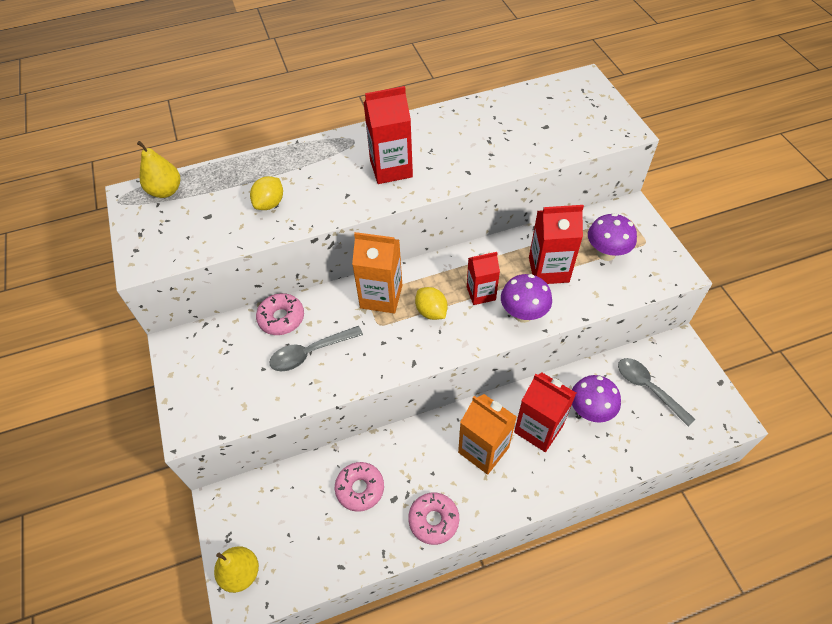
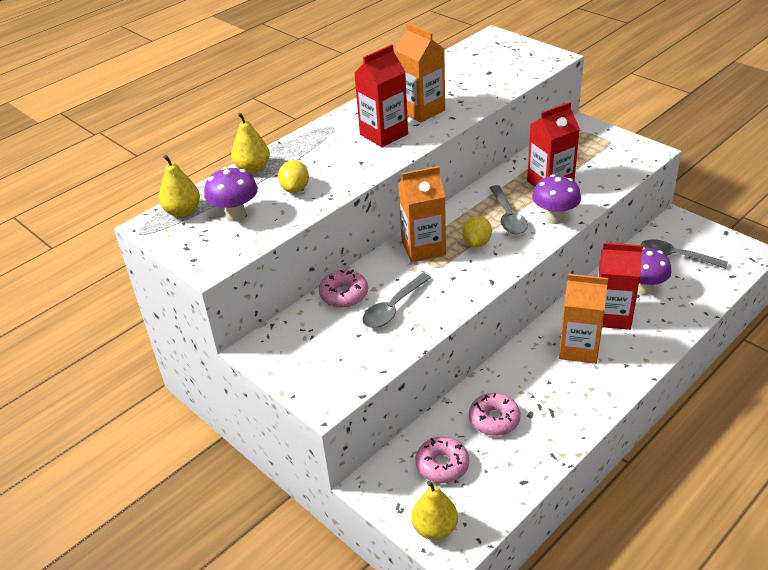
camera: 25 degrees left, 15 degrees down
(253, 164) = (253, 168): none -> yellow pear
(431, 312) = (476, 243): yellow lemon -> yellow lemon turned 75 degrees clockwise
(433, 520) = (577, 414): pink donut -> pink donut (442, 465)
(446, 152) = (421, 110): none -> orange carton
(481, 293) = (508, 217): red carton -> grey spoon
(606, 253) = (586, 158): purple mushroom -> purple mushroom (236, 215)

